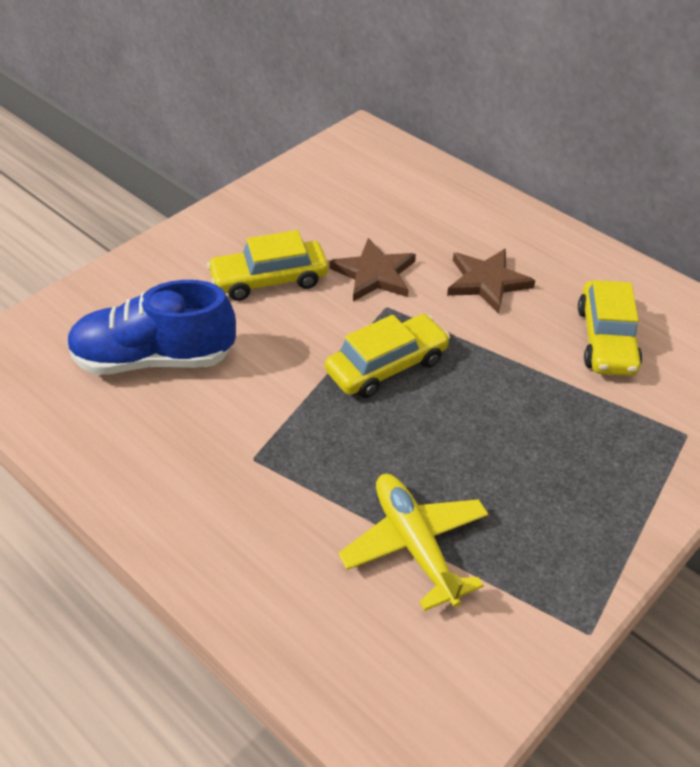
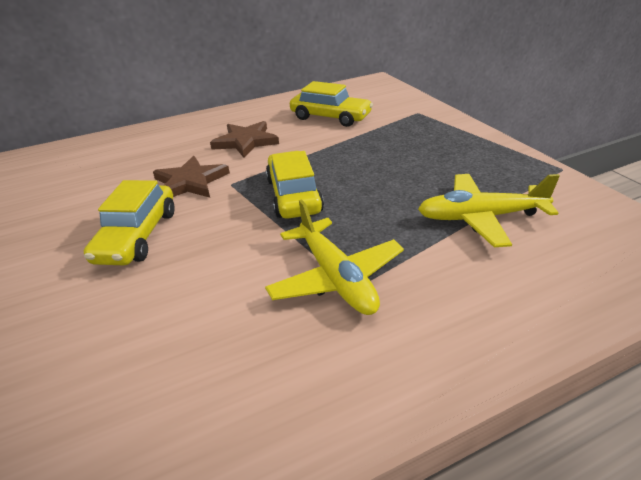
camera: 65 degrees left, 10 degrees down
(154, 359) = (168, 339): blue shoe -> none
(260, 441) = (336, 278): none -> yellow plane

